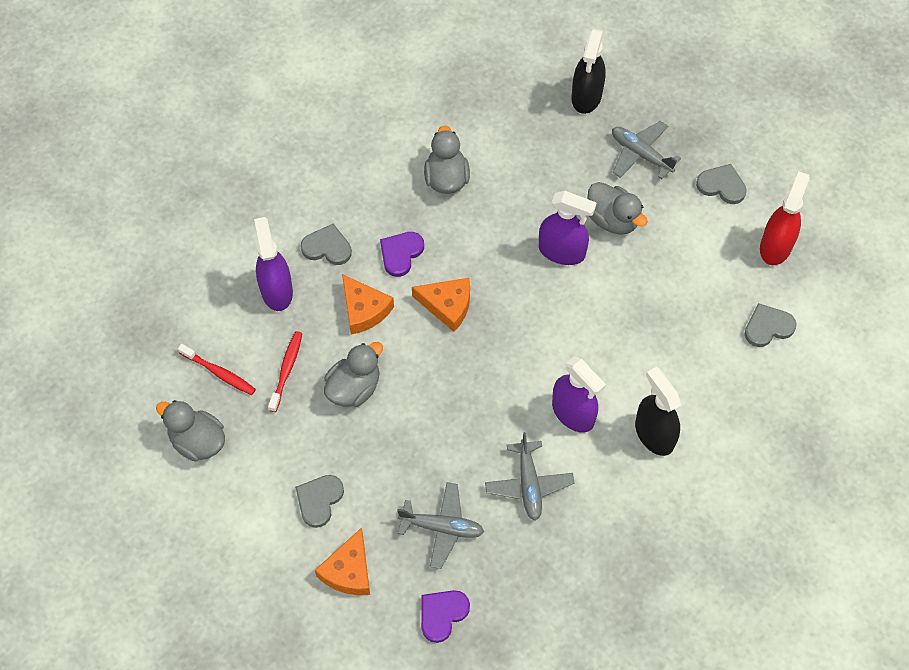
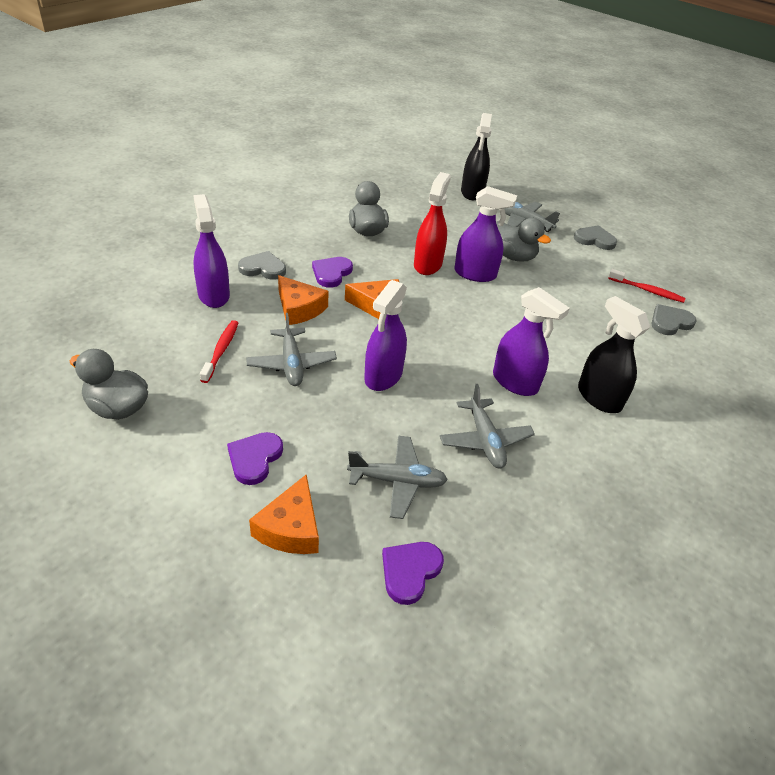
camera: 10 degrees left, 20 degrees down
(219, 373) = (149, 352): red toothbrush -> red toothbrush (647, 290)
(319, 500) = (254, 459): grey heart -> purple heart
(354, 388) = (291, 364): grey duck -> grey plane
(442, 404) = (383, 376): none -> purple spray bottle
(776, 246) = (653, 273): red spray bottle -> red spray bottle (427, 264)

